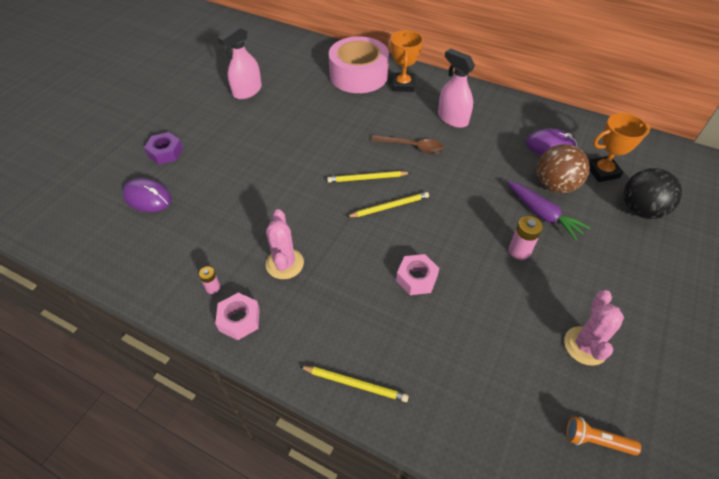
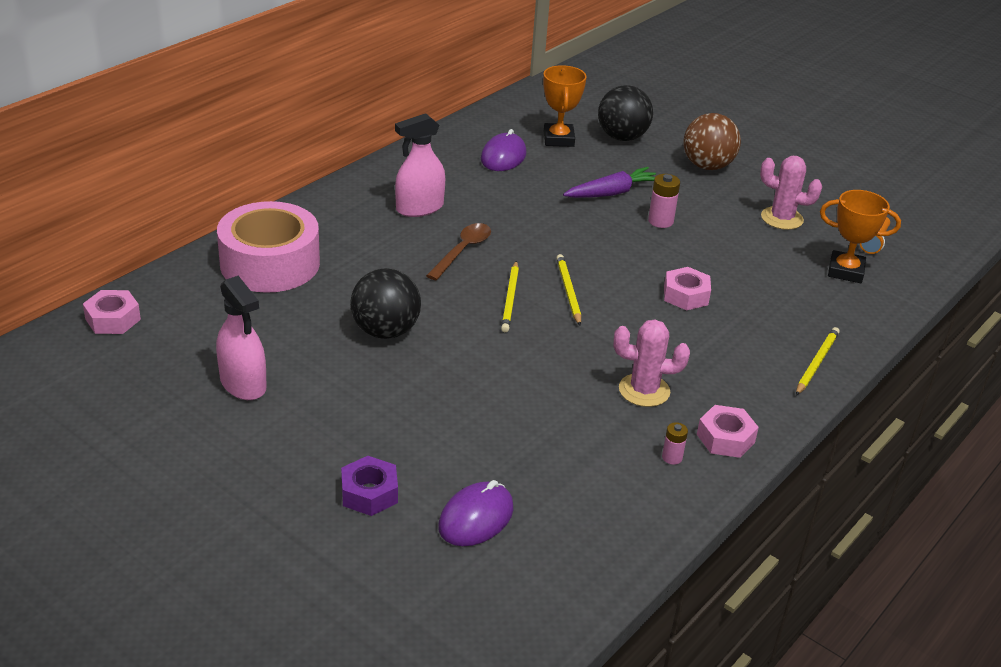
camera: 80 degrees left, 15 degrees down
(288, 41) = (113, 319): none -> pink nut
(310, 130) = (385, 331): none -> black ball
(403, 85) = (320, 230): orange trophy -> orange trophy (845, 271)
(555, 185) = (570, 173): brown ball -> brown ball (707, 166)

